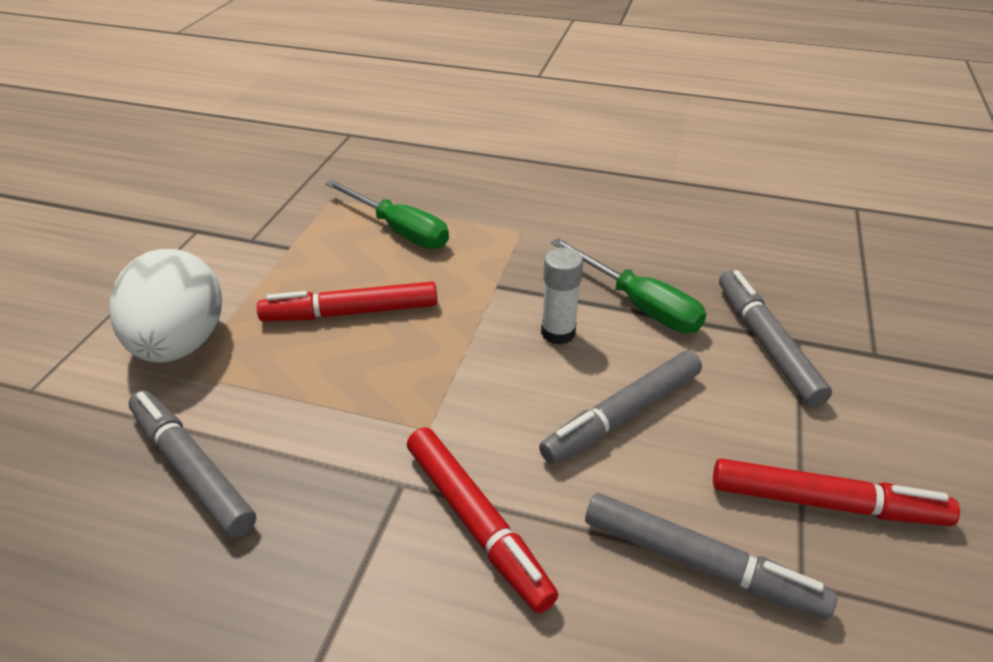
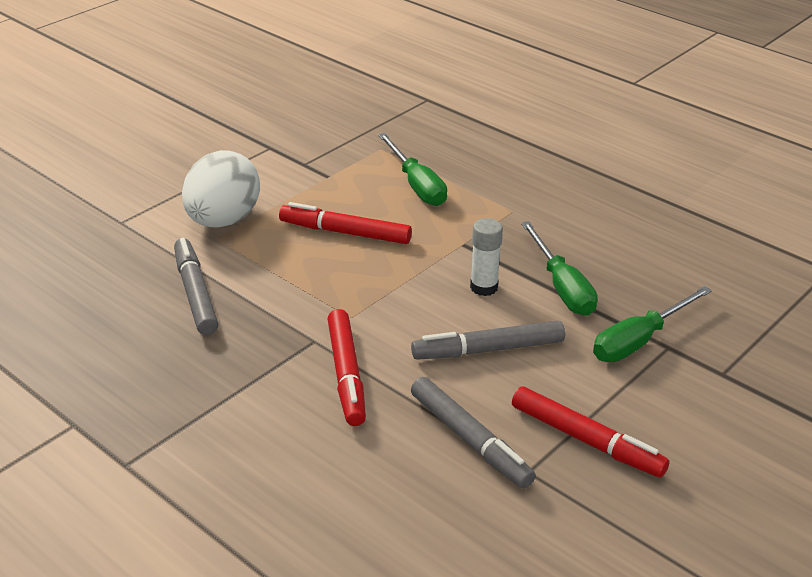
camera: 25 degrees right, 5 degrees down
(766, 343) = (639, 340): grey marker -> green screwdriver

